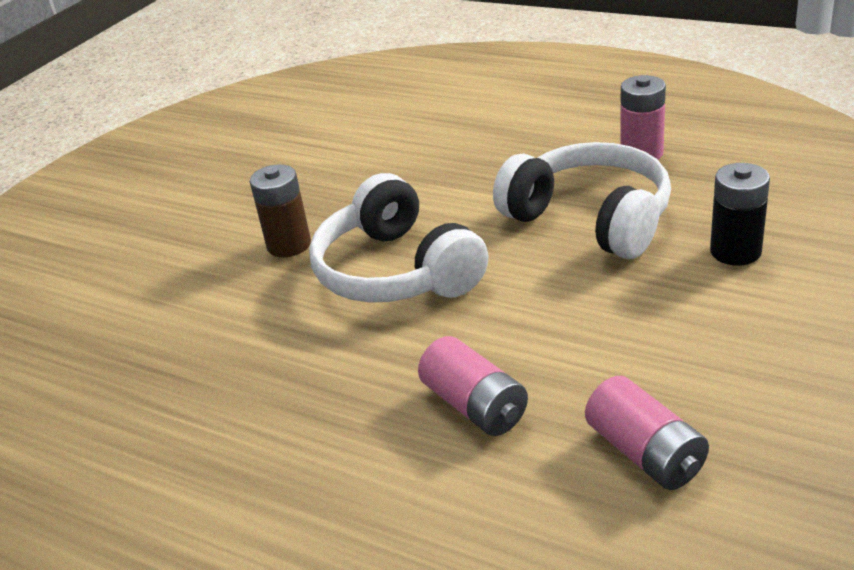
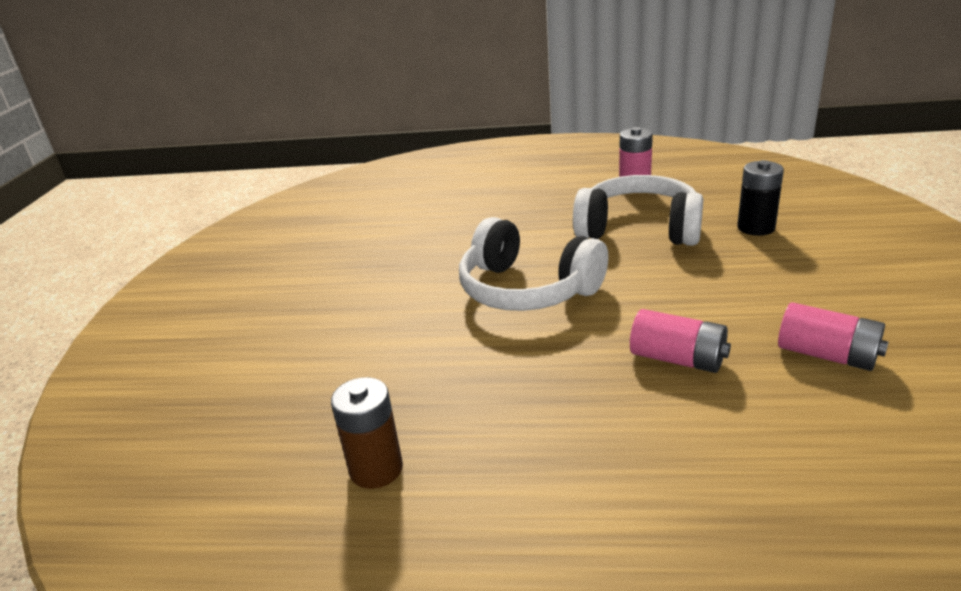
camera: 25 degrees left, 5 degrees down
(289, 245) = (419, 292): brown battery -> brown battery (376, 469)

